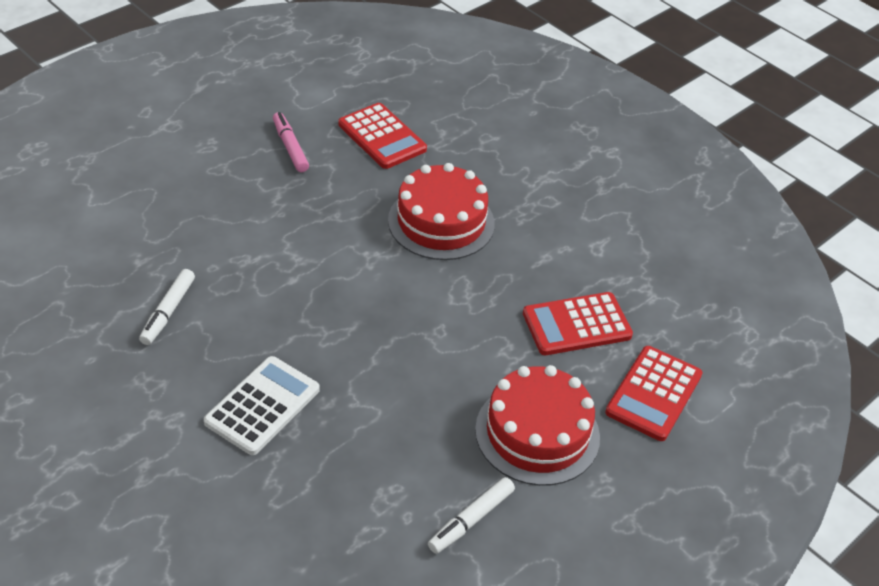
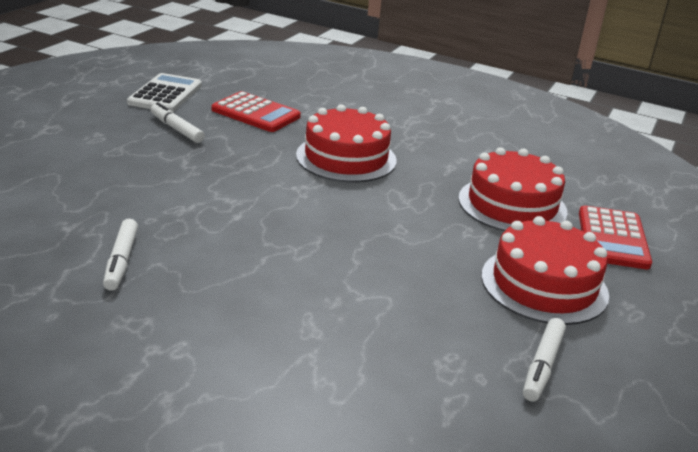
camera: 20 degrees left, 15 degrees down
(262, 406) = (269, 317): white calculator -> white calculator (165, 94)
(290, 147) = (176, 129): pink marker -> white marker
(576, 325) = (512, 205): red calculator -> red cake

